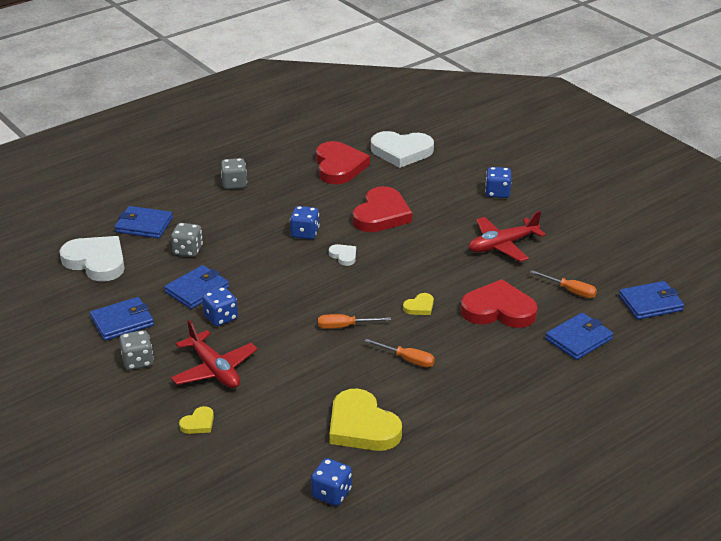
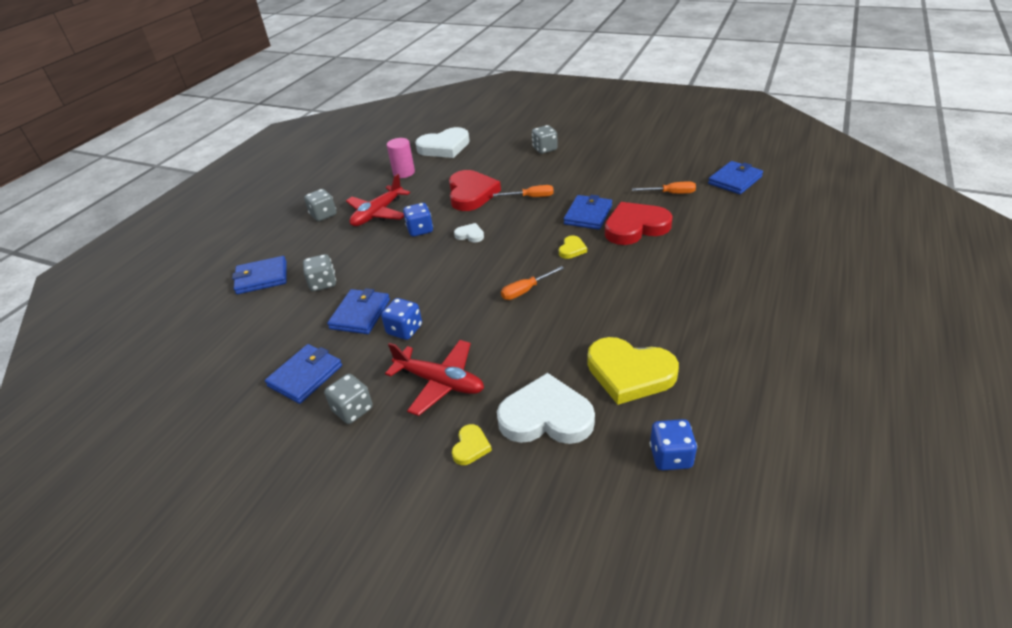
camera: 25 degrees left, 5 degrees up
(96, 262) = (235, 329): white heart -> white heart (546, 416)
(339, 166) = (404, 173): red heart -> pink cylinder
(407, 359) = (606, 295): orange screwdriver -> orange screwdriver (531, 197)
(497, 193) = (545, 149): blue dice -> grey dice
(502, 245) = (587, 181): red plane -> red plane (378, 213)
(578, 339) = (717, 224): blue wallet -> blue wallet (588, 215)

